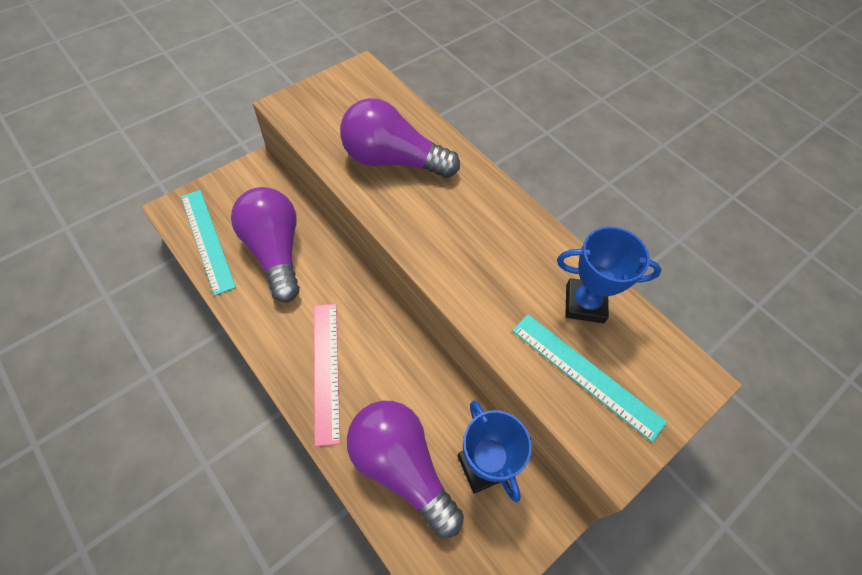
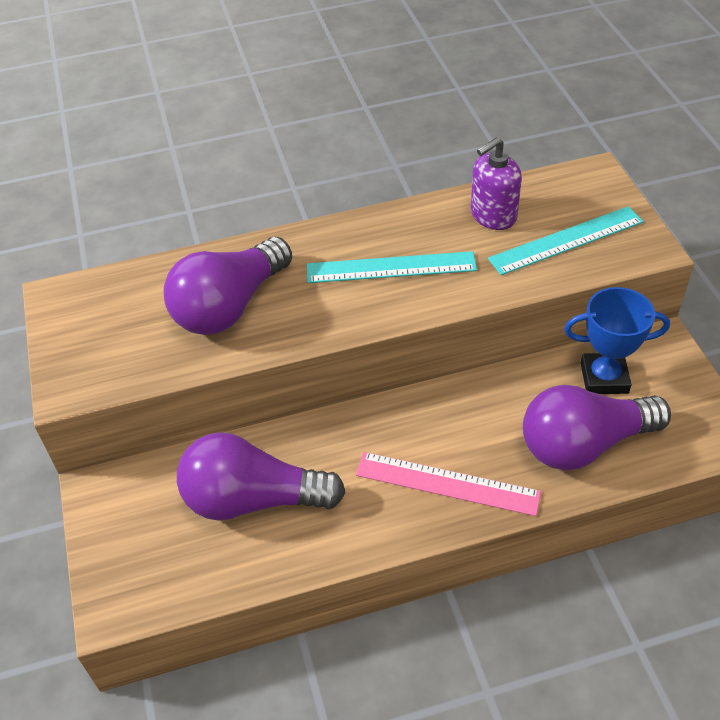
camera: 60 degrees left, 10 degrees down
(207, 240) = (191, 575): turquoise ruler -> turquoise ruler (391, 267)
(584, 304) = (493, 215): blue trophy -> purple soap dispenser

